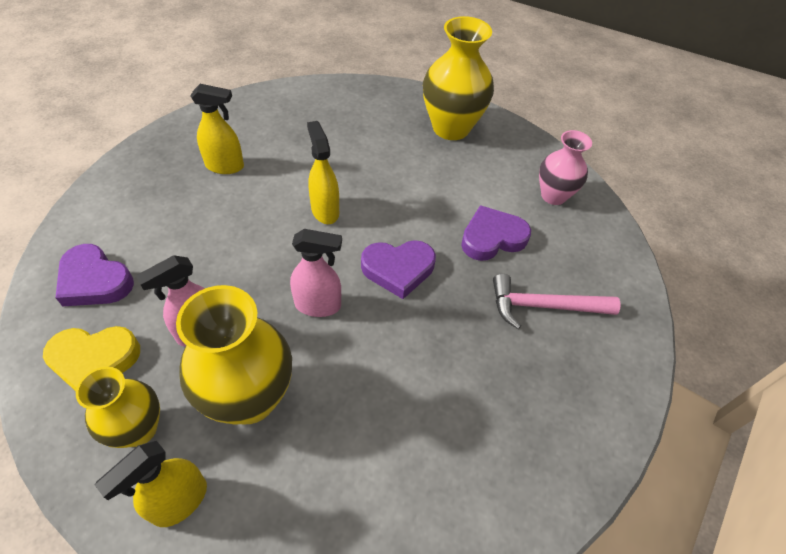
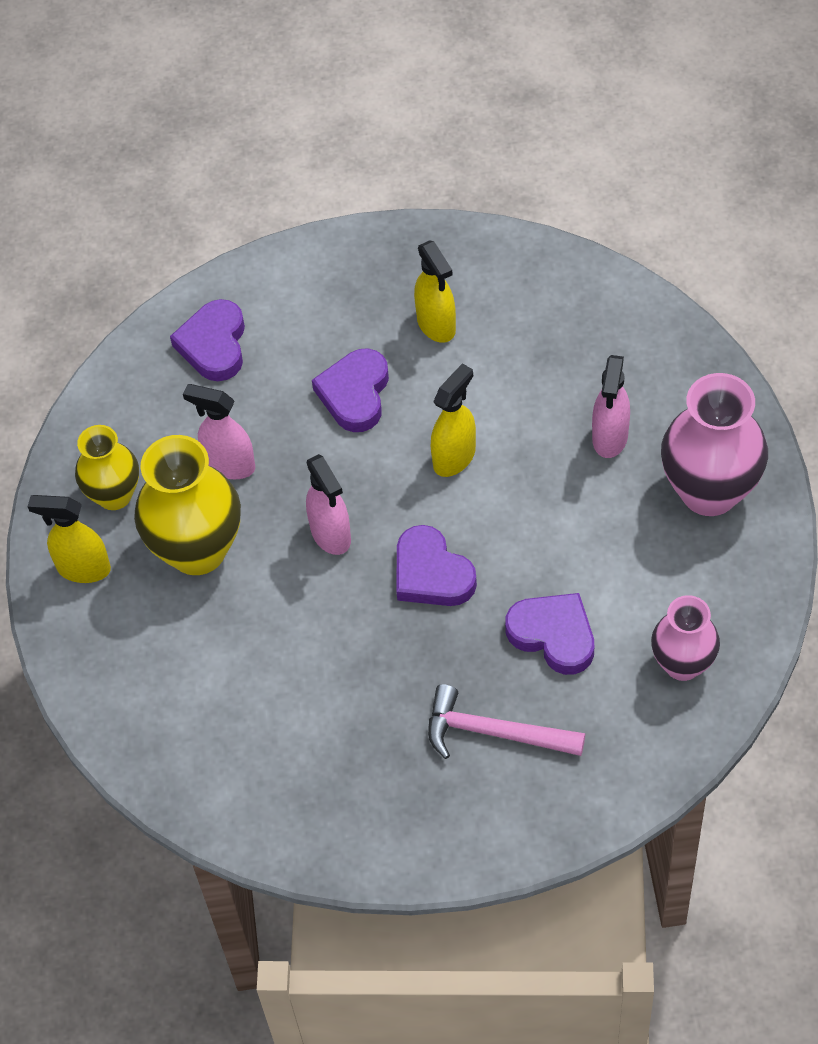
camera: 65 degrees right, 5 degrees up
(94, 360) = (144, 414): yellow heart -> none
(226, 230) = (355, 394): none -> purple heart
(380, 143) = (610, 437): none -> pink spray bottle
(451, 128) = (709, 491): yellow vase -> pink vase
(544, 306) = (494, 733): pink hammer -> pink hammer turned 45 degrees counterclockwise

